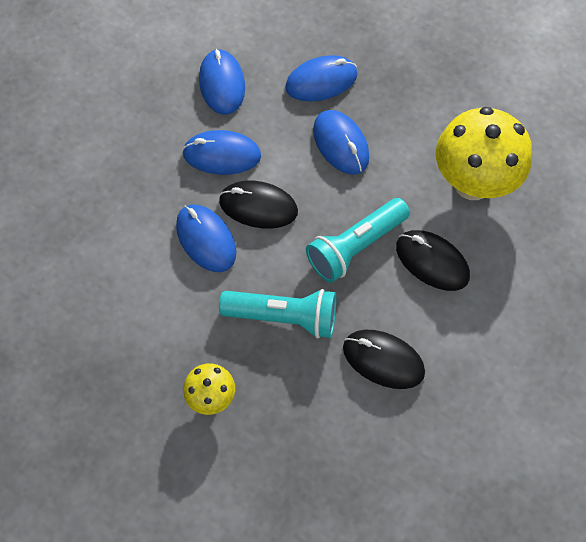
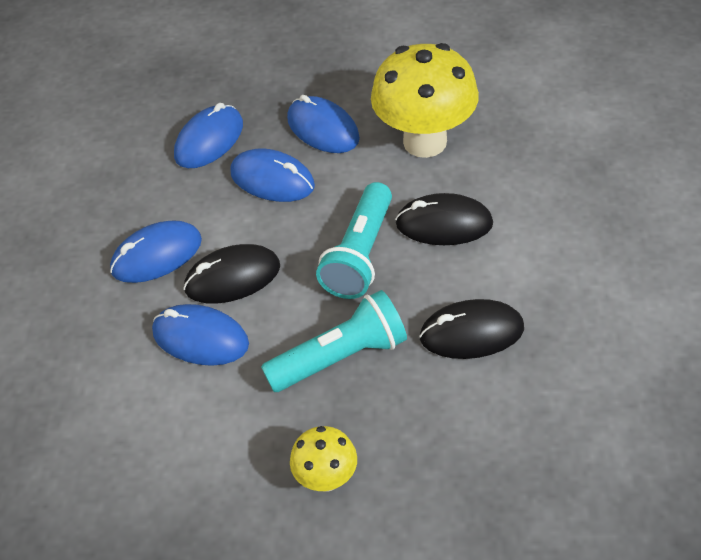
camera: 30 degrees left, 15 degrees down
(222, 84) = (107, 196): blue mouse -> blue mouse (323, 129)

